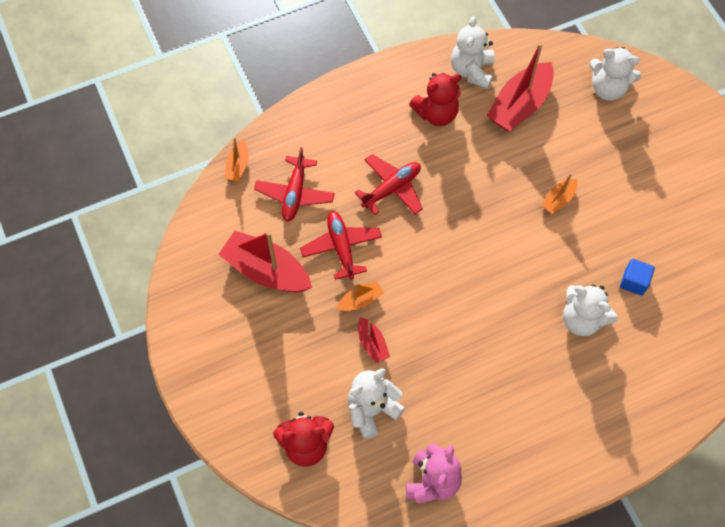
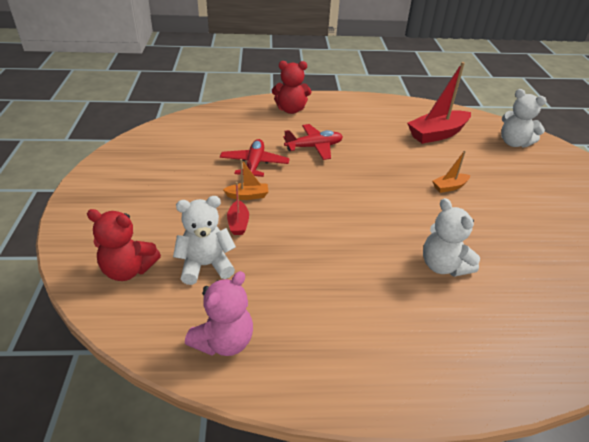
camera: 20 degrees right, 25 degrees down
(238, 166) = (212, 111): orange boat -> none
(266, 271) = (188, 160): red boat -> none
(295, 194) = (241, 131): red plane -> none
(436, 114) = (370, 123): red teddy bear -> red teddy bear (291, 110)
(472, 71) = (407, 111): white teddy bear -> none
(634, 282) = (505, 255): blue cube -> none

